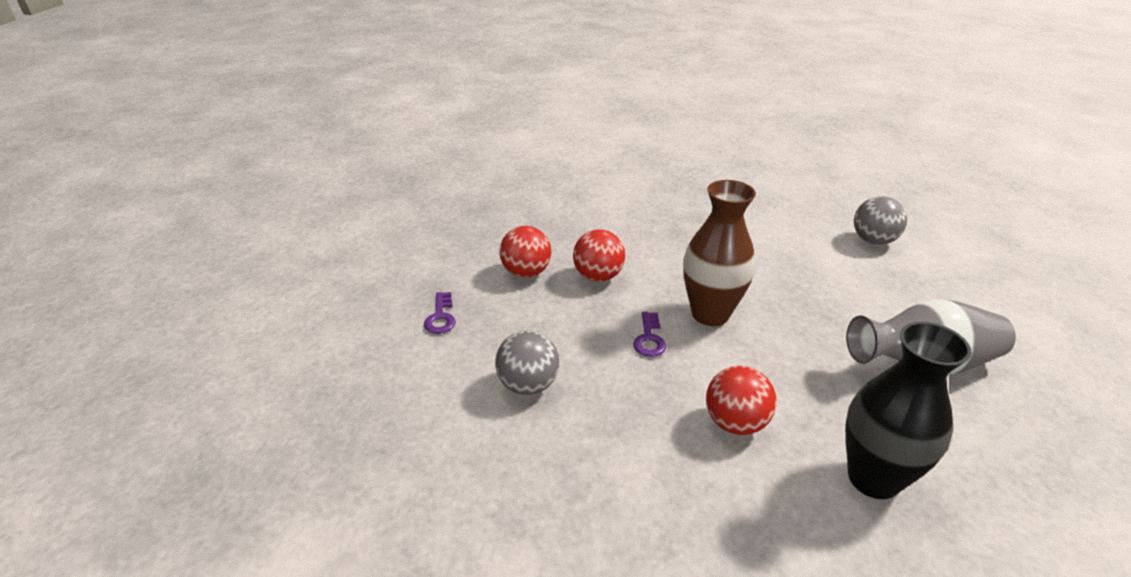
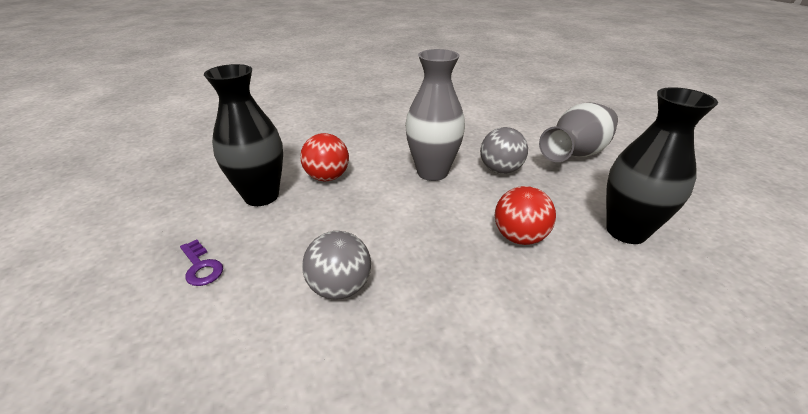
camera: 35 degrees left, 0 degrees up
(526, 272) = (261, 196): red ball -> black vase
(649, 339) = (407, 206): purple key -> none
(710, 314) = (432, 172): brown vase -> grey vase
(873, 240) = (482, 98): grey ball -> grey ball (500, 170)

